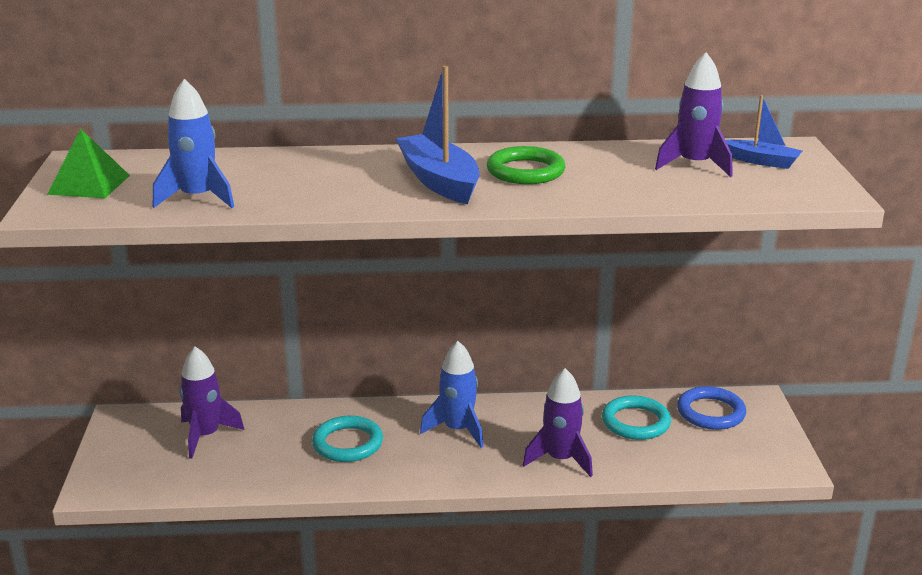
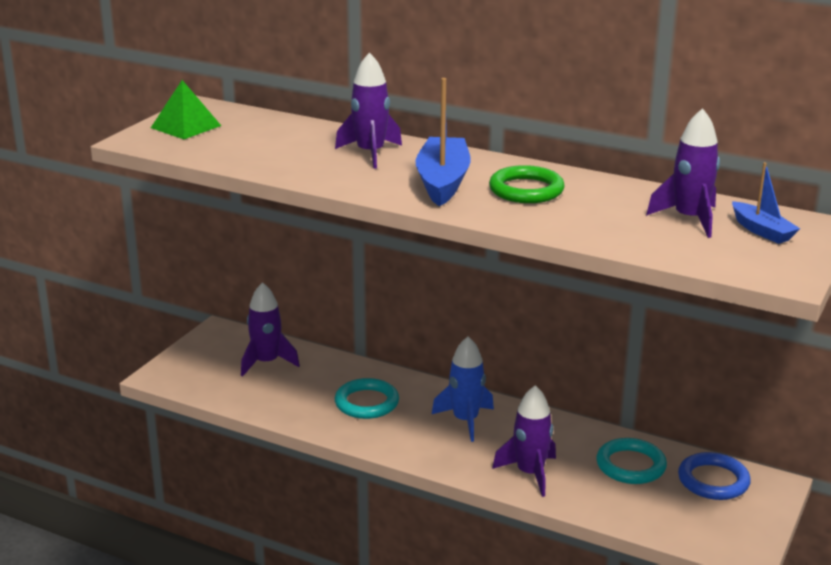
camera: 30 degrees right, 0 degrees up
(197, 198) = (245, 154): blue rocket -> none
(331, 170) = (370, 153): none -> purple rocket

